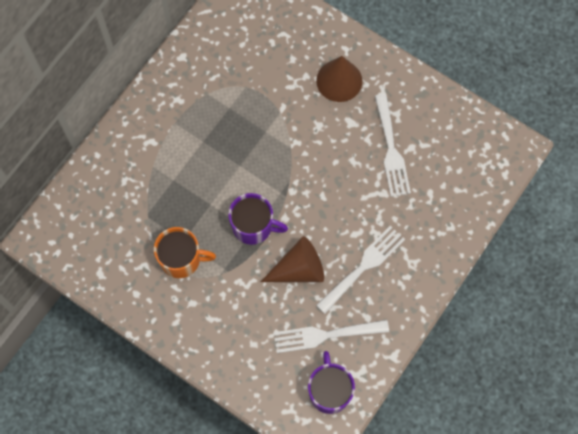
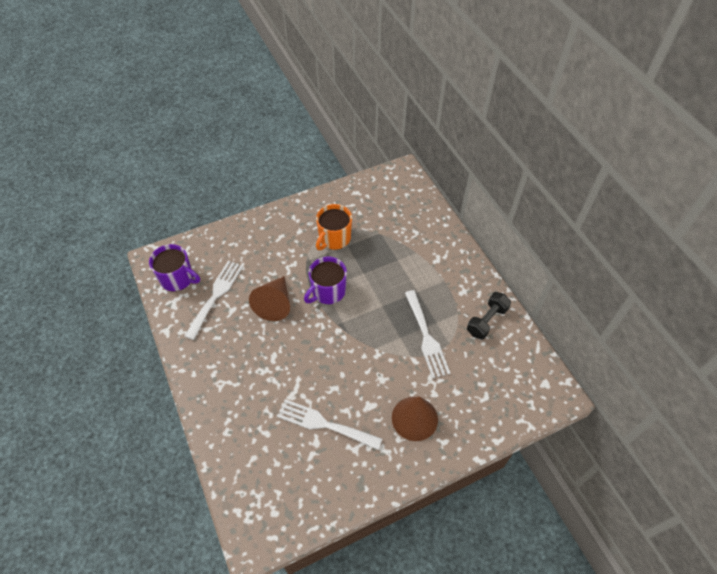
camera: 120 degrees right, 15 degrees down
(201, 64) = (486, 321): none -> black dumbbell
(363, 266) = (244, 347): white fork -> white fork (426, 337)

